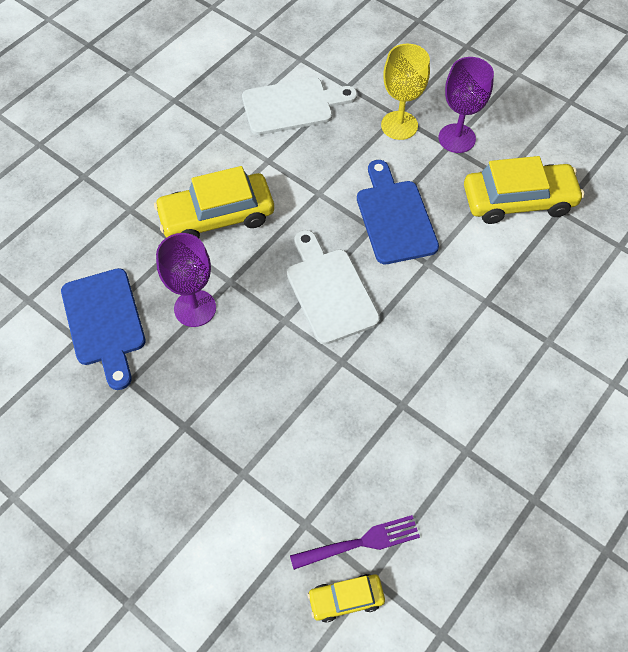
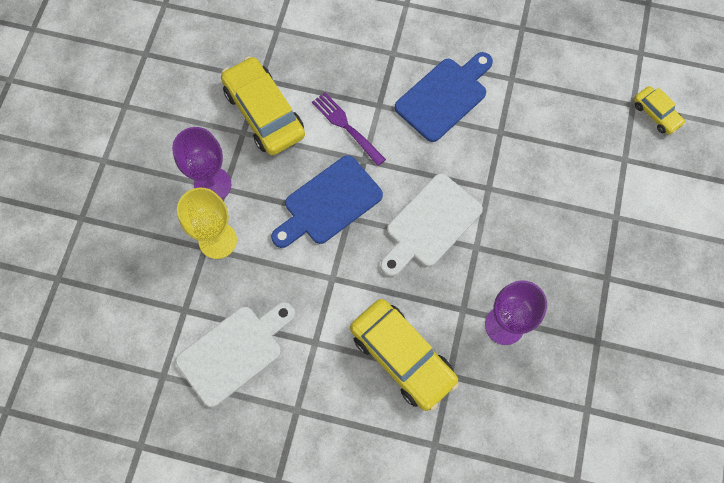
camera: 115 degrees left, 10 degrees up
(104, 322) = (559, 395): blue cutting board -> blue cutting board (444, 97)
(292, 106) = (234, 352): white cutting board -> white cutting board turned 90 degrees clockwise
(360, 542) = (615, 120): purple fork -> purple fork (346, 126)

